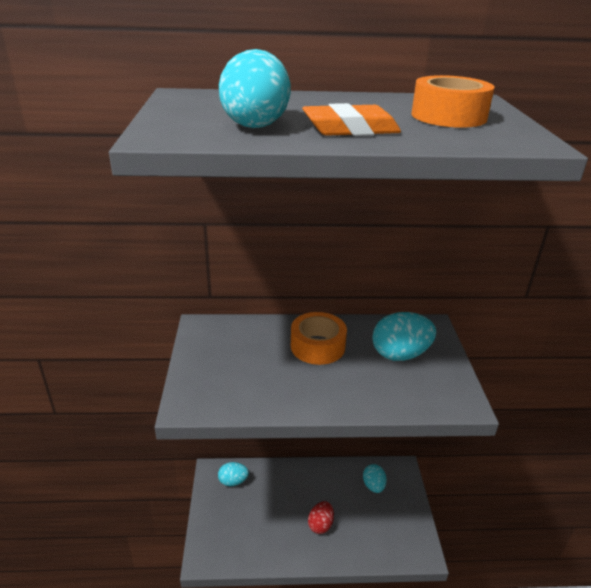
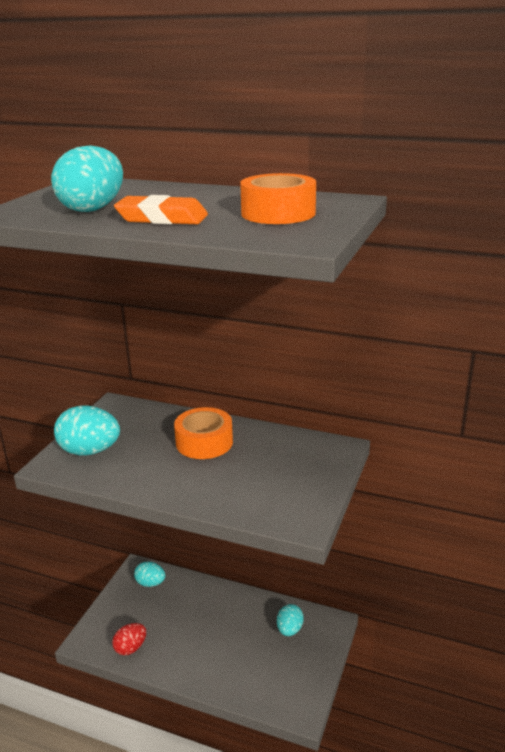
camera: 25 degrees right, 5 degrees down
(320, 524) = (210, 648): red egg -> red egg (130, 648)
(400, 354) = (279, 466): turquoise egg -> turquoise egg (90, 451)

